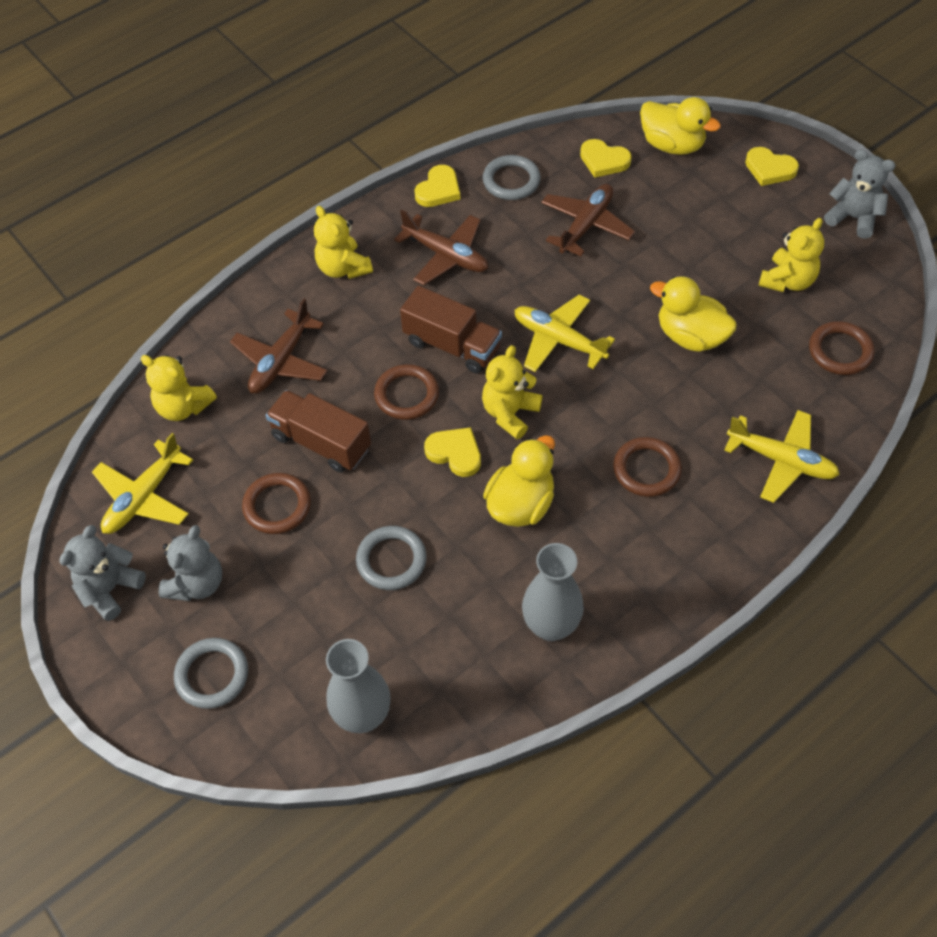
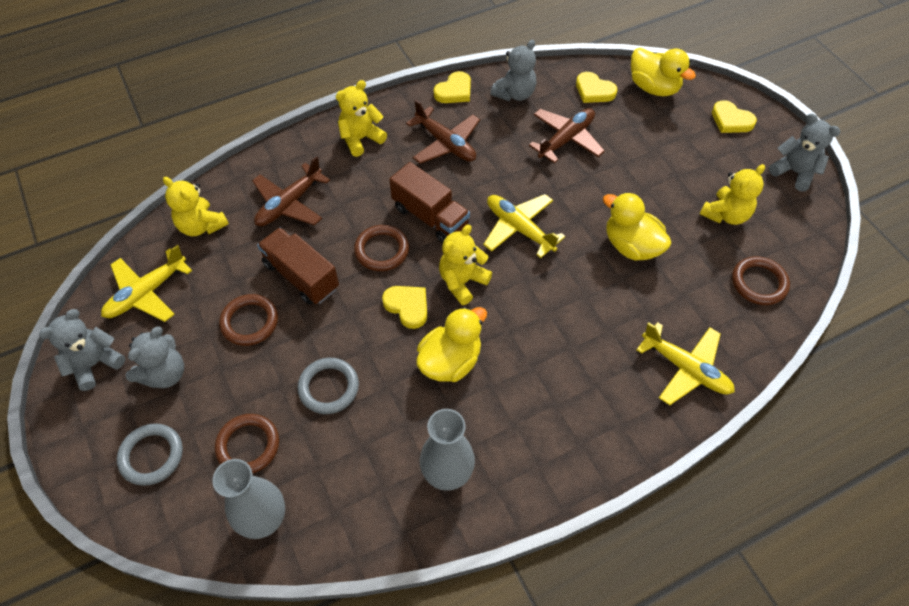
camera: 10 degrees right, 0 degrees up
(343, 268) = (361, 139): yellow teddy bear -> yellow teddy bear turned 75 degrees clockwise
(511, 181) = (514, 94): grey ring -> grey teddy bear
(646, 469) = (565, 353): brown ring -> brown ring (248, 445)

